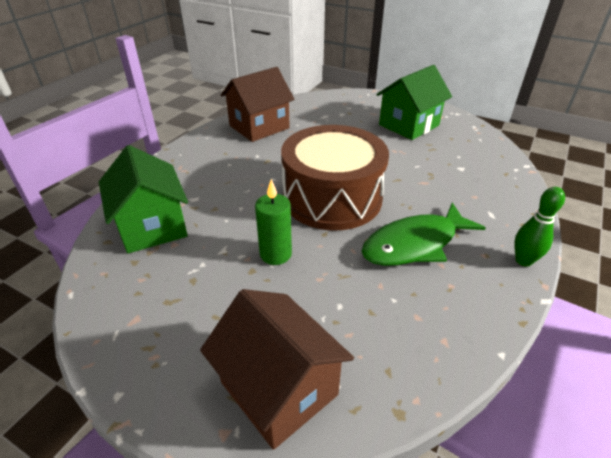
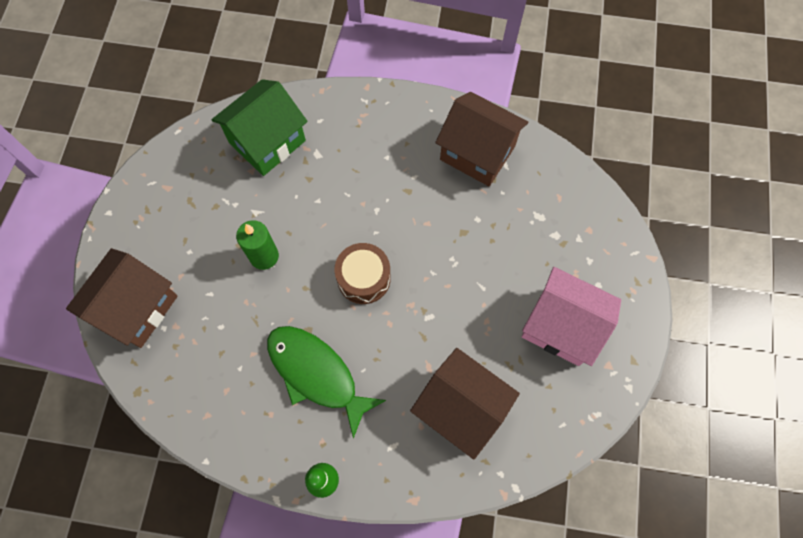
camera: 70 degrees right, 30 degrees up
(332, 198) = (363, 278): brown drum -> brown drum, size x0.50
(408, 125) = (561, 326): green house -> pink house
(462, 175) = (460, 408): none -> brown house

